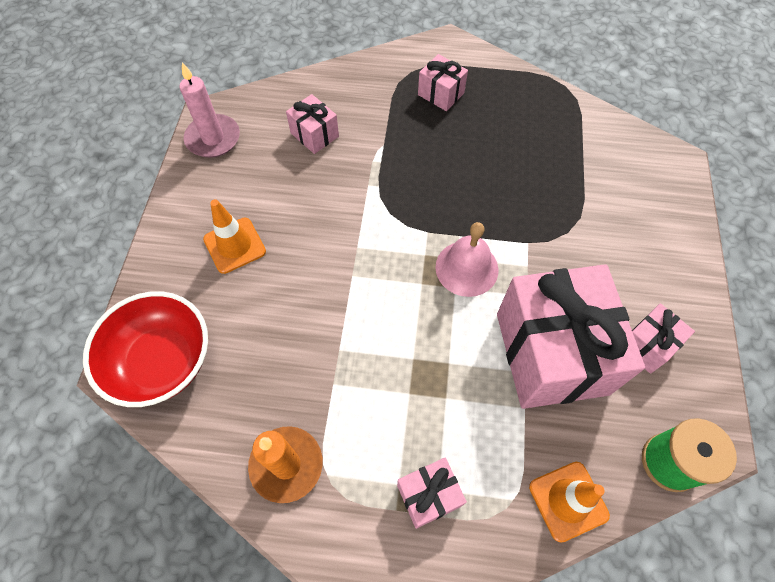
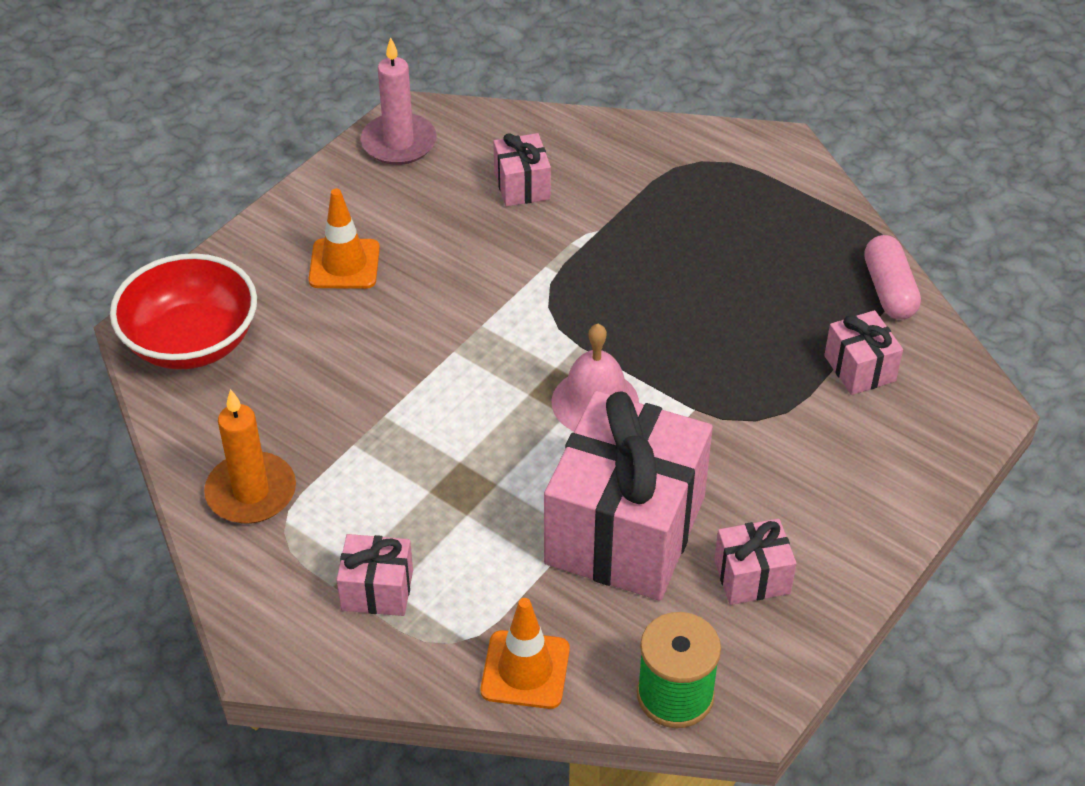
camera: 30 degrees right, 15 degrees down
(441, 94) = (719, 202): pink gift -> pink gift (859, 368)
(575, 109) = (889, 290): none -> pink capsule

